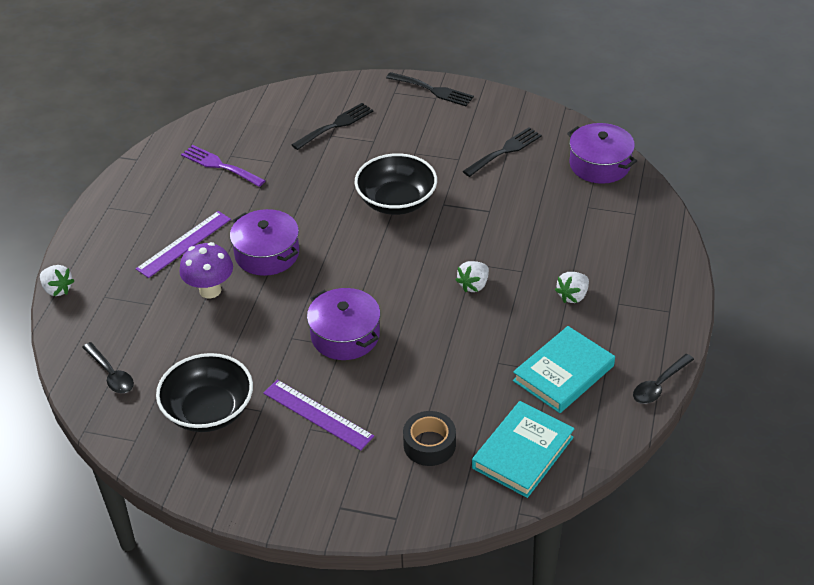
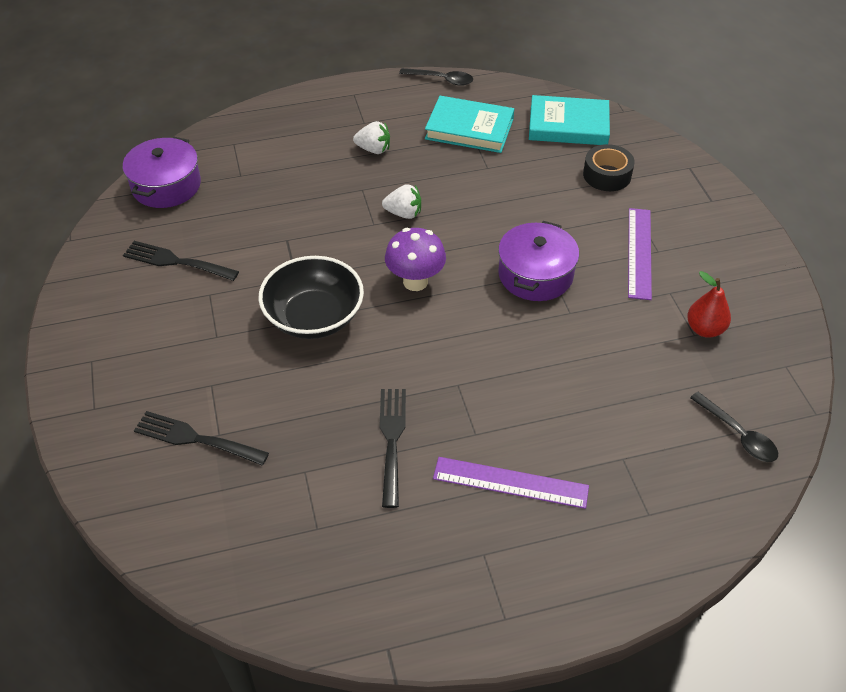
camera: 120 degrees left, 5 degrees up
(57, 289) = (679, 574): white strawberry -> none
(111, 374) = (738, 434): black spoon -> black spoon turned 120 degrees clockwise
(209, 410) = (704, 329): black bowl -> red pear
(210, 290) = (561, 414): purple mushroom -> purple mushroom (415, 281)
(220, 165) = (345, 528): purple fork -> none
(267, 254) = (471, 391): purple pot -> none
(433, 90) = (74, 369): black fork -> black fork (392, 440)

